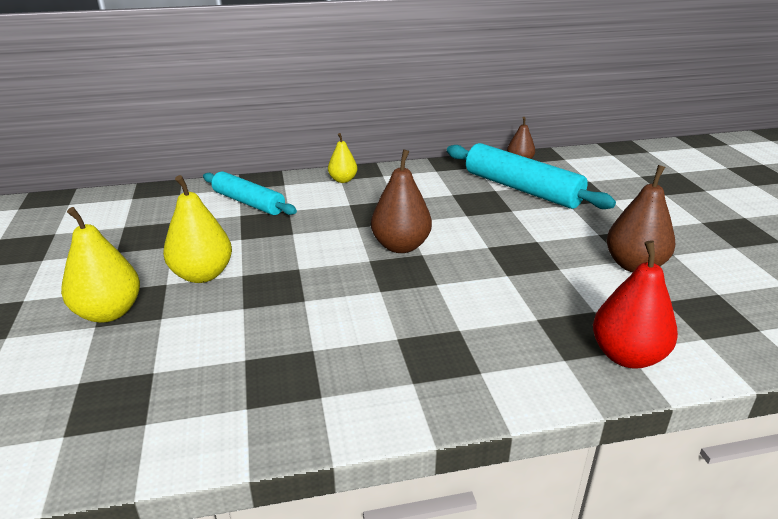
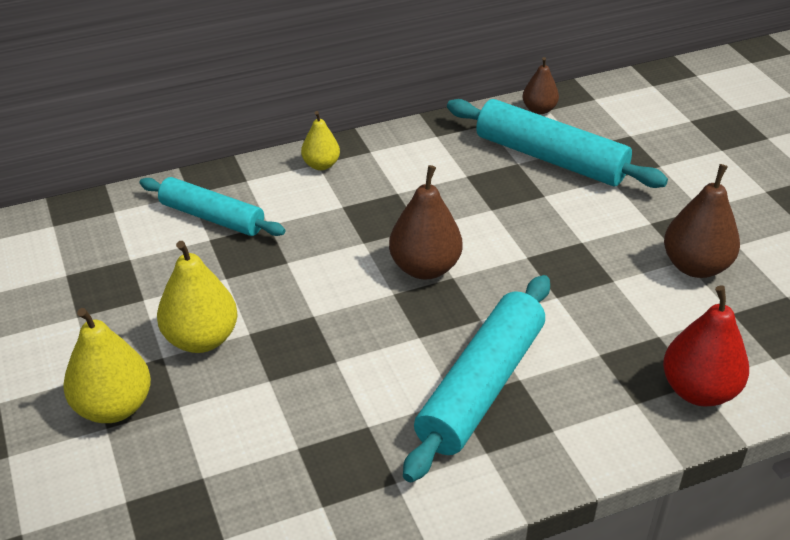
camera: 10 degrees left, 10 degrees up
(423, 331) = (481, 386): none -> turquoise rolling pin

